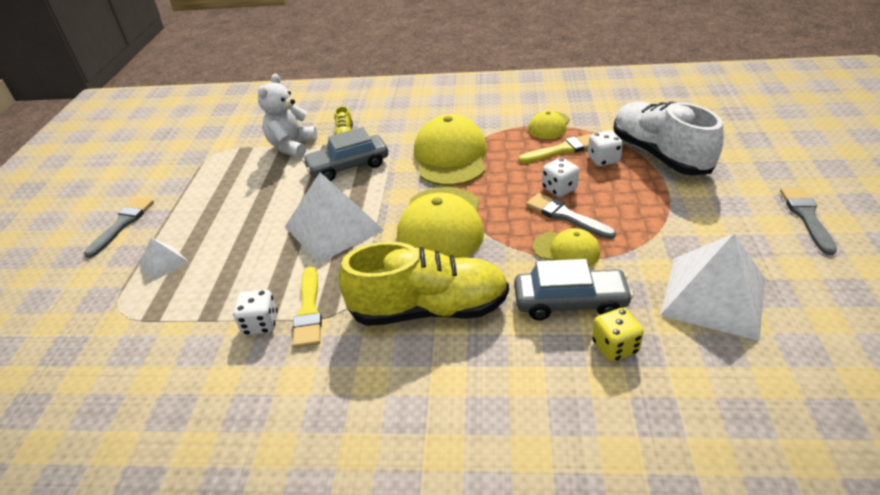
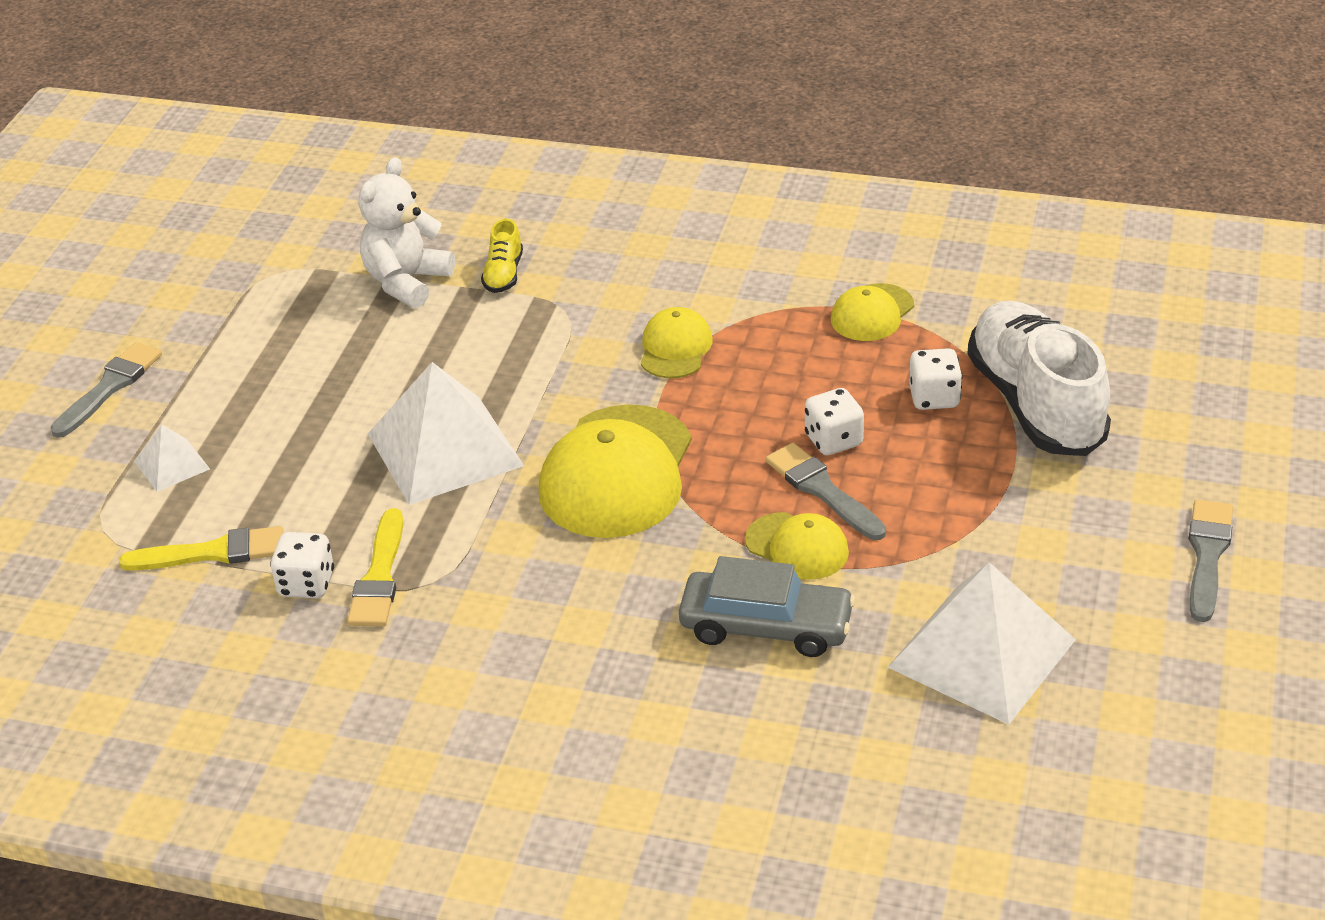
camera: 10 degrees right, 0 degrees up
(348, 166) = (495, 338): grey car -> none
(429, 309) = (556, 603): yellow shoe -> none
(450, 156) = (675, 348): yellow cap -> yellow cap, size x0.53
(562, 150) = (872, 366): yellow brush -> yellow brush (213, 552)
(614, 347) = (799, 699): yellow dice -> none

